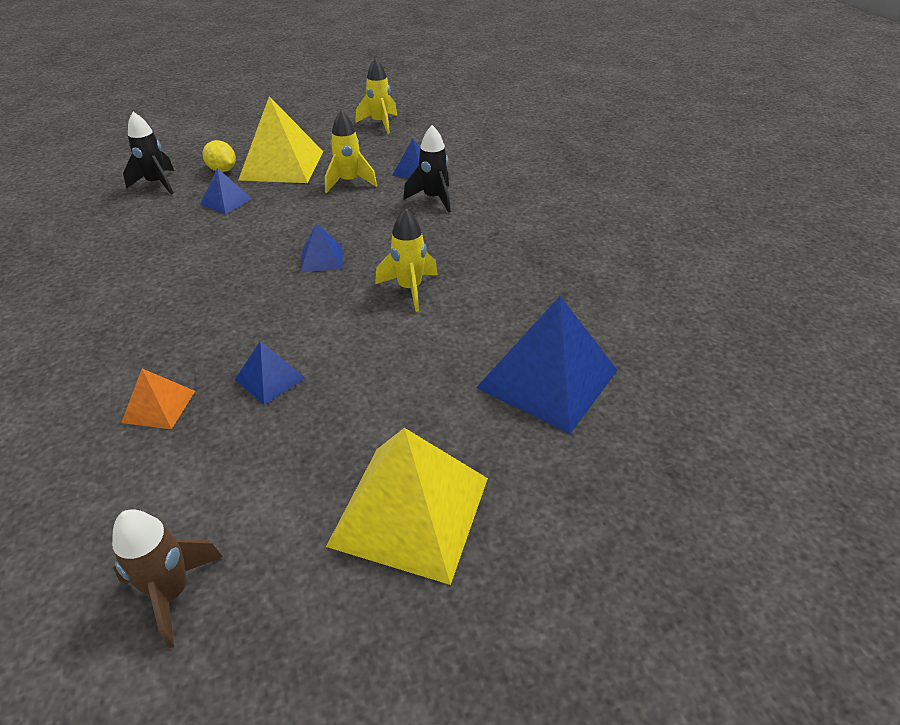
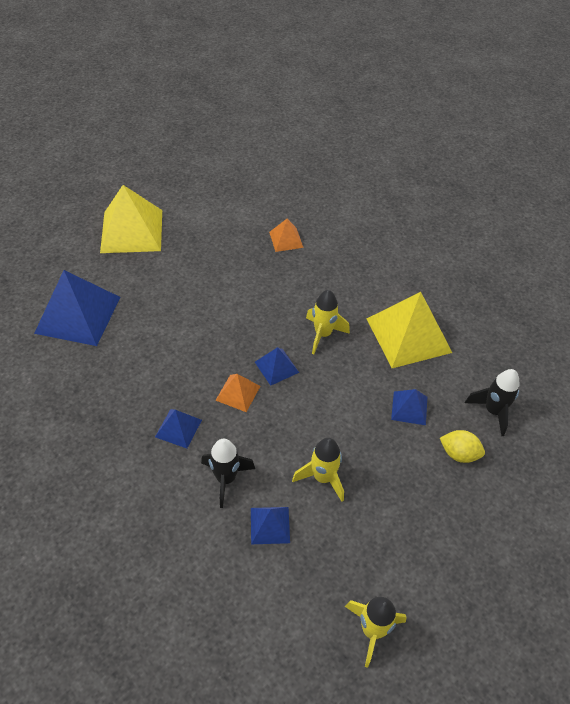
camera: 155 degrees right, 10 degrees up
(172, 592) = (212, 183): brown rocket -> none
(270, 378) = (241, 269): blue pyramid -> blue pyramid (178, 428)
(282, 165) = (411, 484): yellow pyramid -> yellow pyramid (408, 335)
(381, 248) = (238, 393): none -> orange pyramid
(410, 289) = (194, 358): yellow rocket -> yellow rocket (323, 334)

